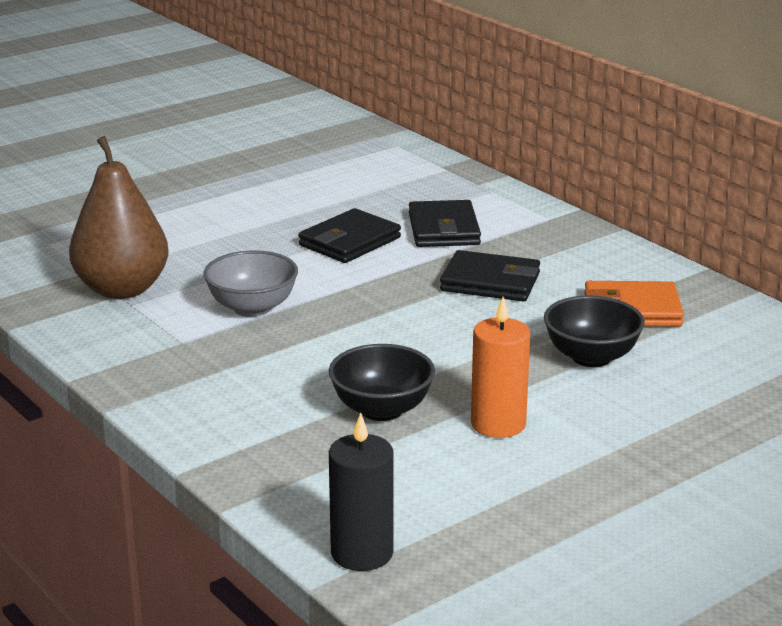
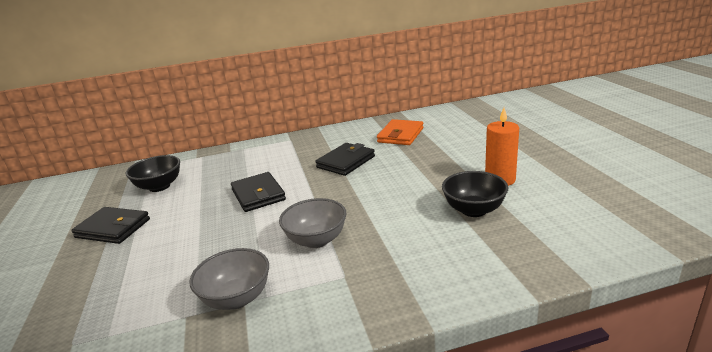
camera: 65 degrees left, 0 degrees up
(122, 289) = (237, 298): brown pear -> grey bowl
(362, 553) = (638, 236): black candle -> none
(443, 229) = (273, 166): black wallet -> black wallet (113, 228)
(591, 357) = (441, 149): black bowl -> black bowl (159, 186)

